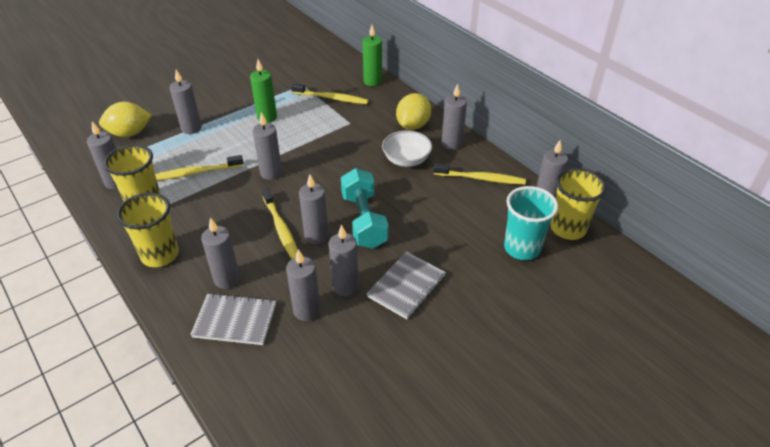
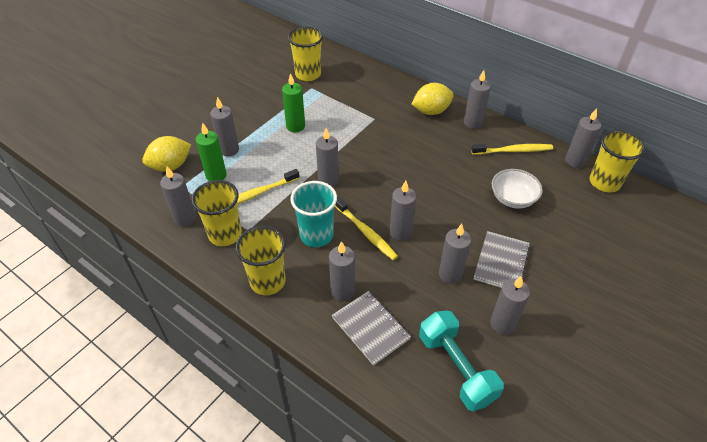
camera: 15 degrees left, 5 degrees up
(235, 320) = (370, 328): grey notebook -> grey notebook turned 60 degrees clockwise
(306, 72) = (308, 74): none -> yellow cup
(307, 310) = (428, 304): grey candle -> grey candle (502, 324)
(331, 98) = (345, 97): yellow toothbrush -> none
(364, 220) = (434, 209): turquoise dumbbell -> turquoise dumbbell (456, 368)
(372, 81) = (374, 74): green candle -> green candle (216, 175)
(406, 159) = (442, 145): white bowl -> white bowl (513, 198)
(413, 125) = (431, 111): yellow lemon -> yellow lemon turned 60 degrees clockwise
(522, 248) = (577, 207): turquoise cup -> turquoise cup (316, 235)

